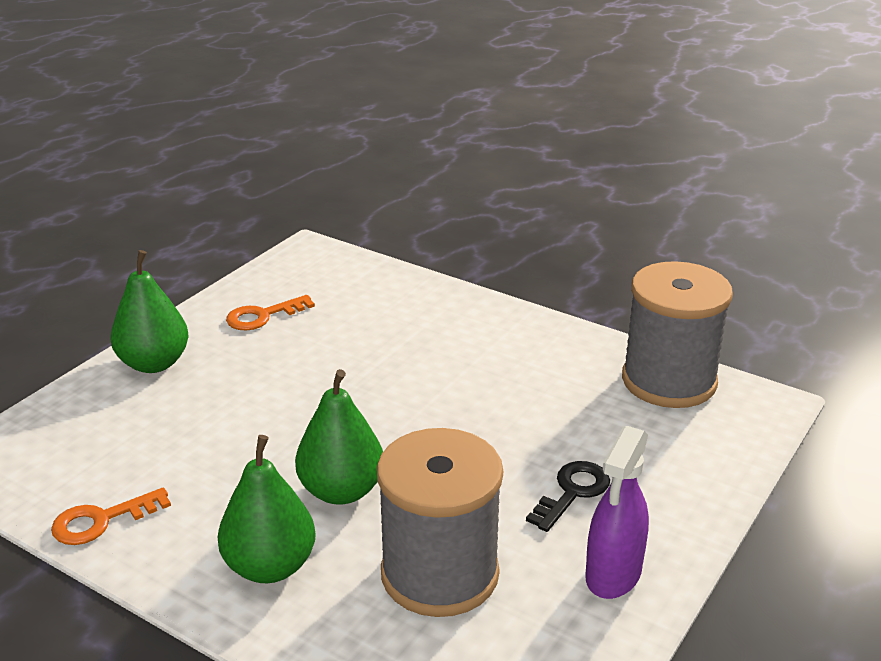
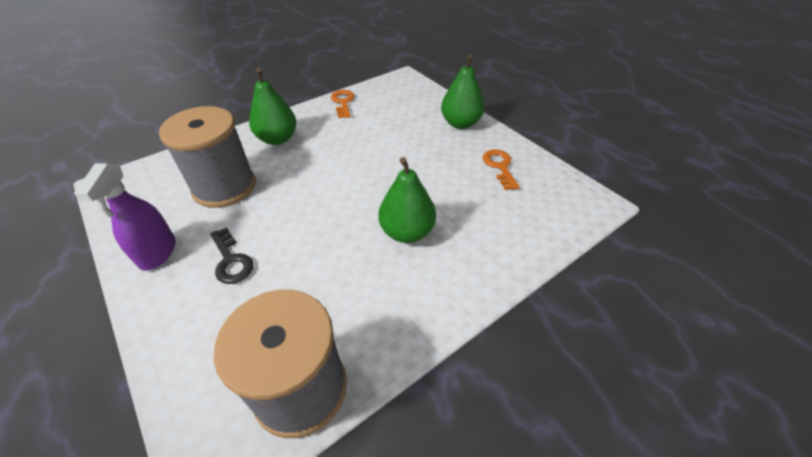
camera: 110 degrees right, 15 degrees up
(341, 491) = (309, 167): green pear -> green pear (407, 232)
(613, 574) = (158, 253): purple spray bottle -> purple spray bottle turned 135 degrees counterclockwise

